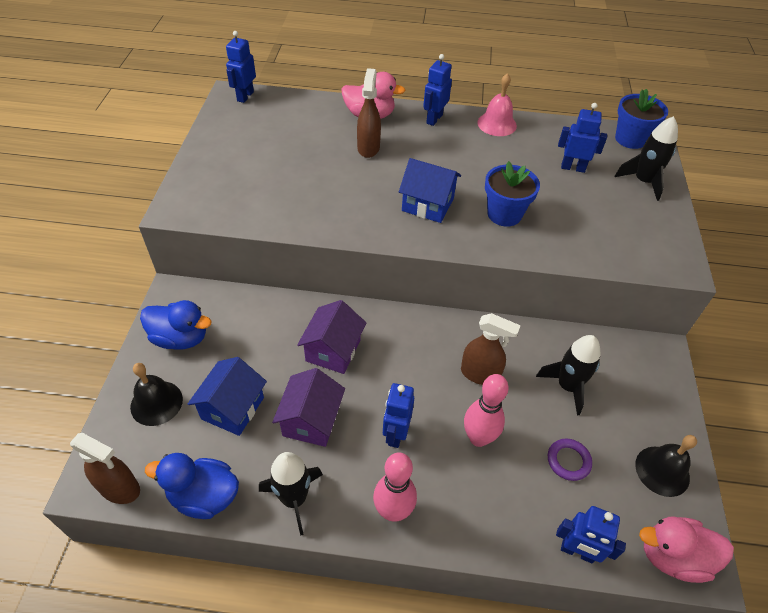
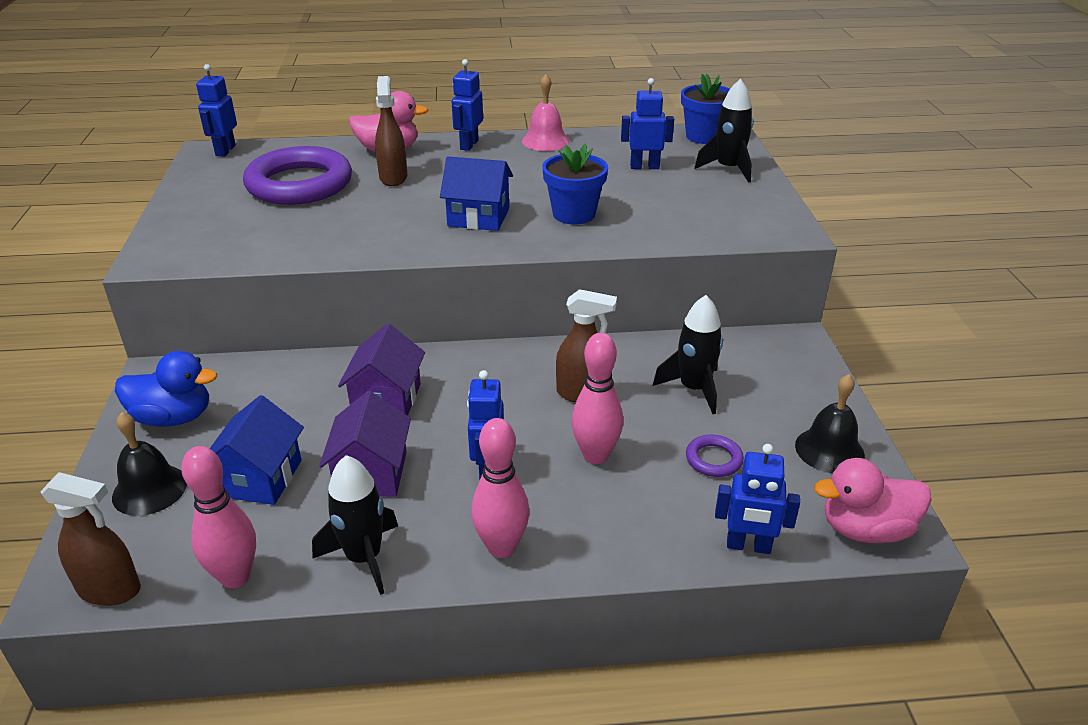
camera: 10 degrees left, 15 degrees down
(204, 496) = (235, 577): blue duck -> pink bowling pin
(295, 143) = (299, 184): none -> purple ring

